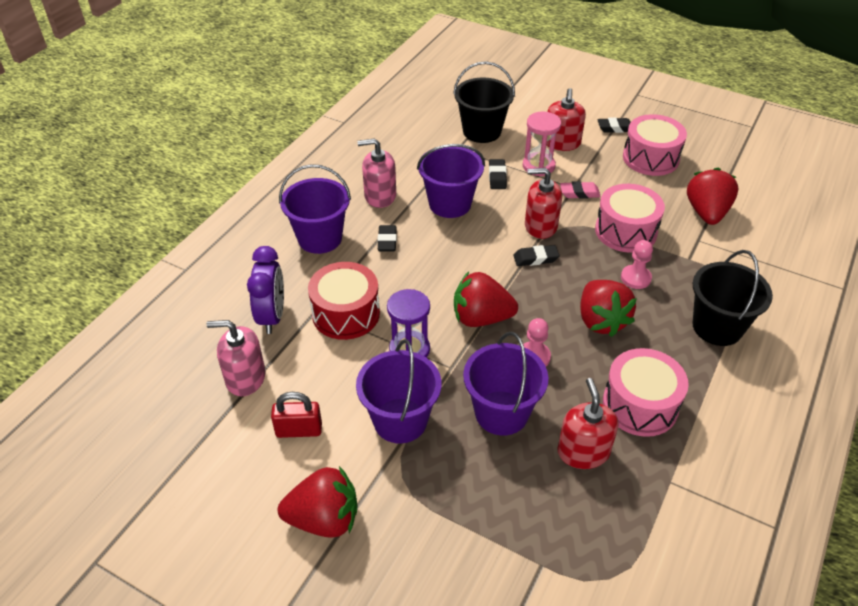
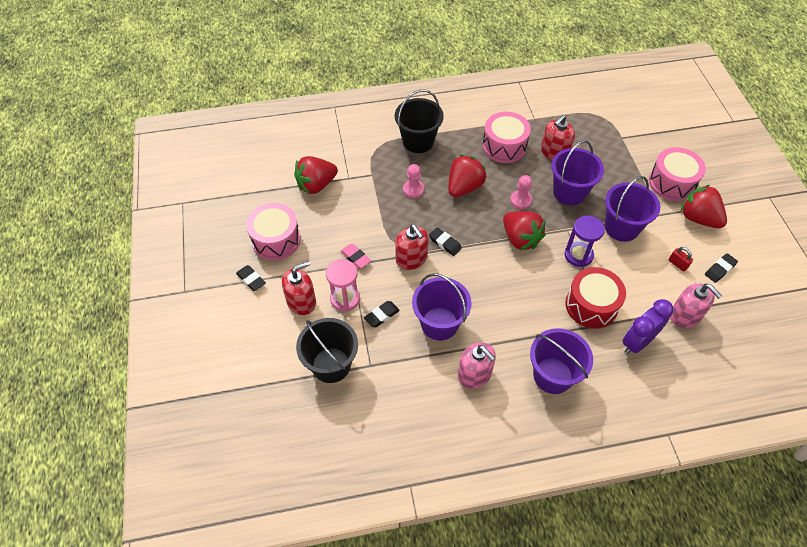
camera: 130 degrees left, 10 degrees up
(299, 430) = (677, 264): red padlock -> red padlock, size x0.67
(387, 241) = (512, 332): black eraser -> black eraser (720, 269)
(625, 231) = (374, 214): pink drum -> pink drum (672, 183)

